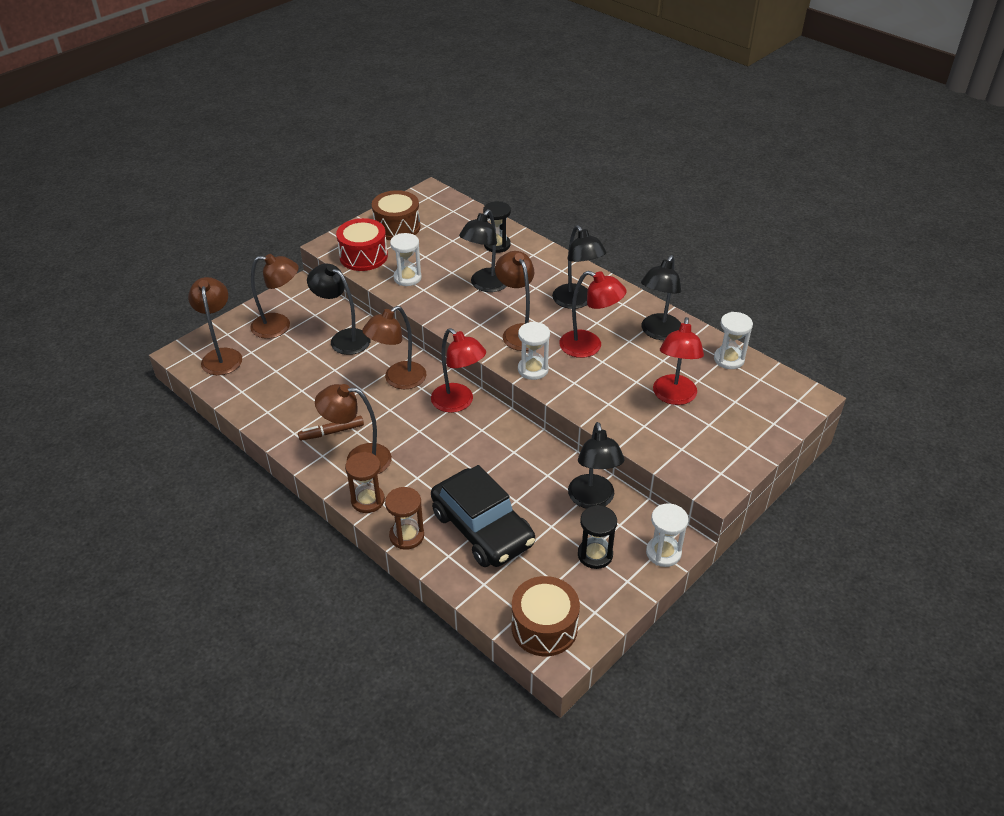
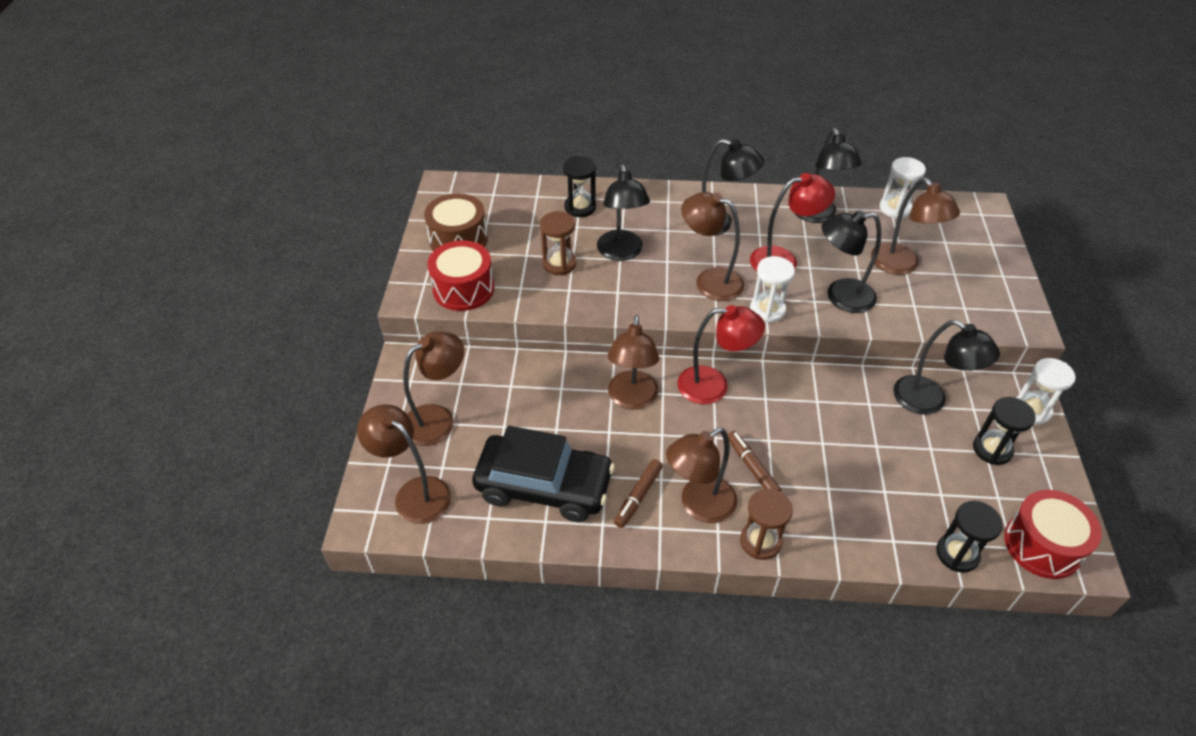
camera: 40 degrees left, 5 degrees up
(343, 338) = (523, 390): black lamp -> black lamp (840, 297)
(407, 278) = (538, 286): white hourglass -> none
(407, 536) = (838, 550): brown hourglass -> brown hourglass (559, 264)
(418, 460) = (752, 467): none -> brown marker
(478, 590) = (957, 554): none -> black hourglass
(482, 528) = (885, 492): black car -> black car (544, 486)
(544, 627) = (1042, 545): brown drum -> red drum
(673, 397) = (901, 266): red lamp -> brown lamp

